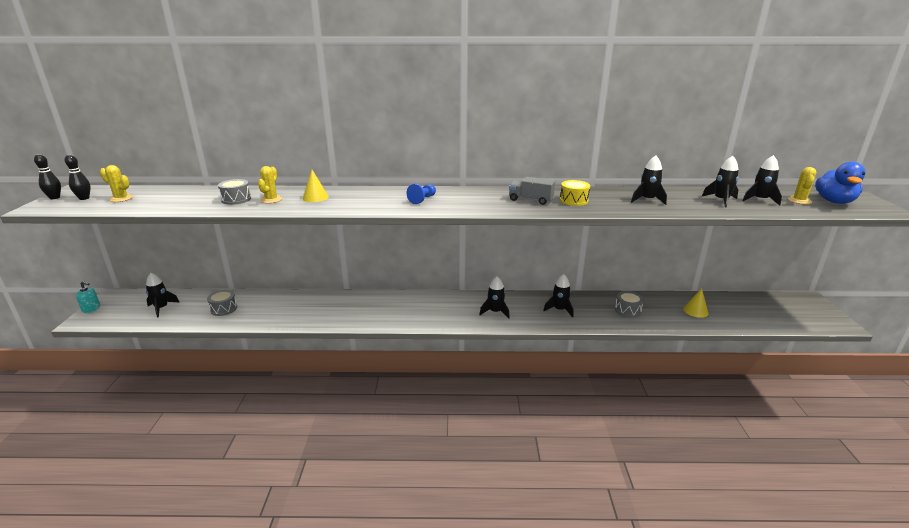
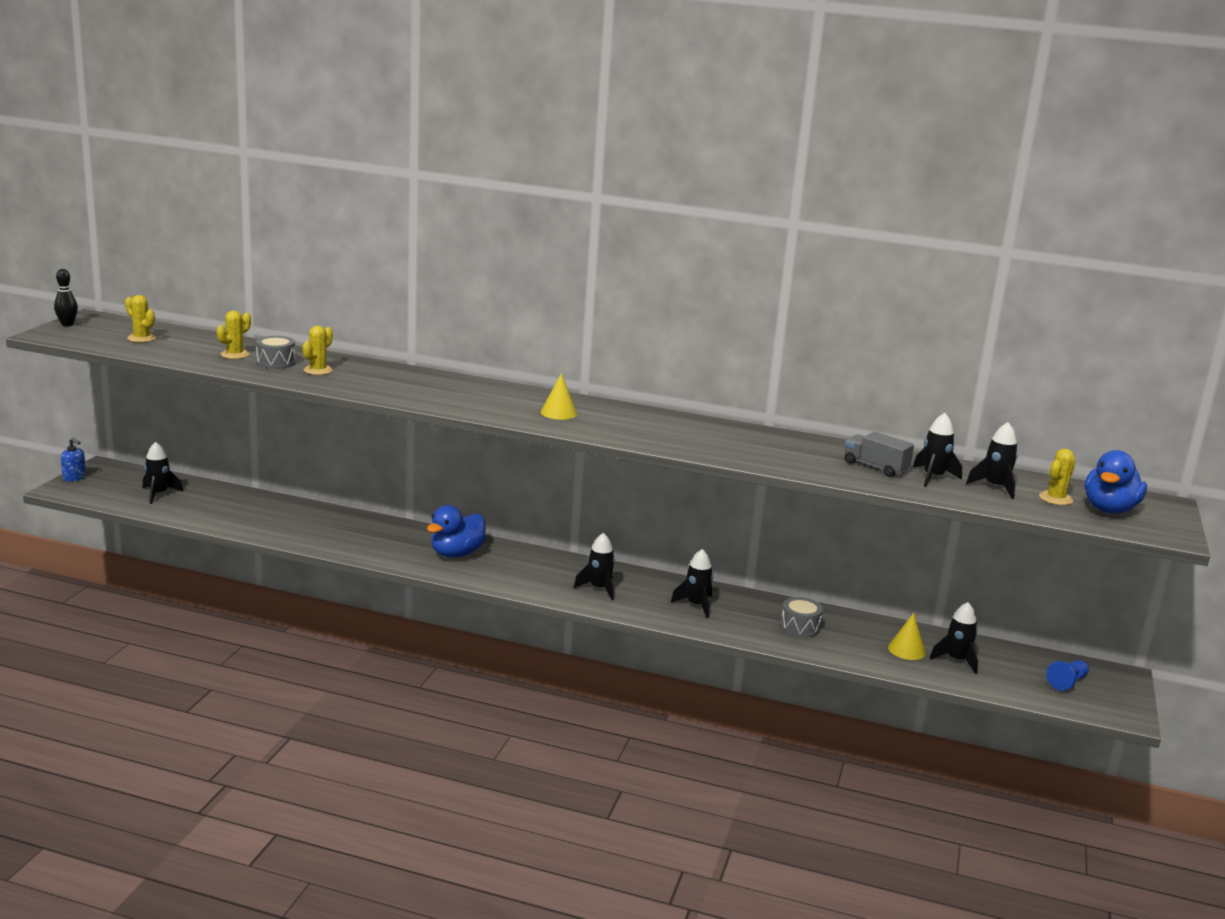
camera: 15 degrees right, 5 degrees down
(84, 198) = (100, 331): black bowling pin -> none
(91, 308) = (74, 477): turquoise soap dispenser -> blue soap dispenser
(201, 198) = (235, 354): none -> yellow cactus
(223, 309) = (235, 510): grey drum -> none
(315, 197) = (374, 376): yellow cone -> yellow cone (558, 413)
(391, 307) = (456, 554): none -> blue duck
(422, 199) = (510, 403): blue pawn -> blue pawn (1067, 682)
(530, 200) = (655, 429): grey truck -> grey truck (875, 467)
(573, 200) = (715, 440): yellow drum -> none
(647, 200) = (823, 457): black rocket -> black rocket (956, 660)

